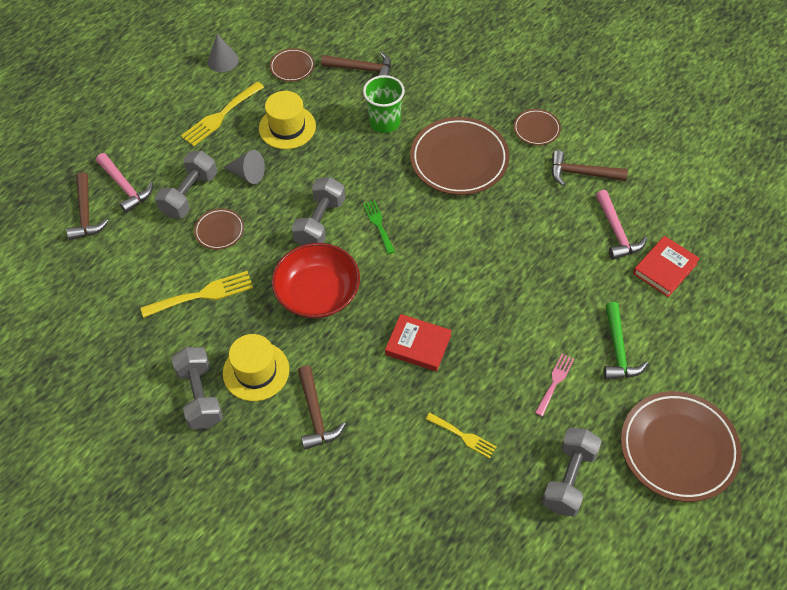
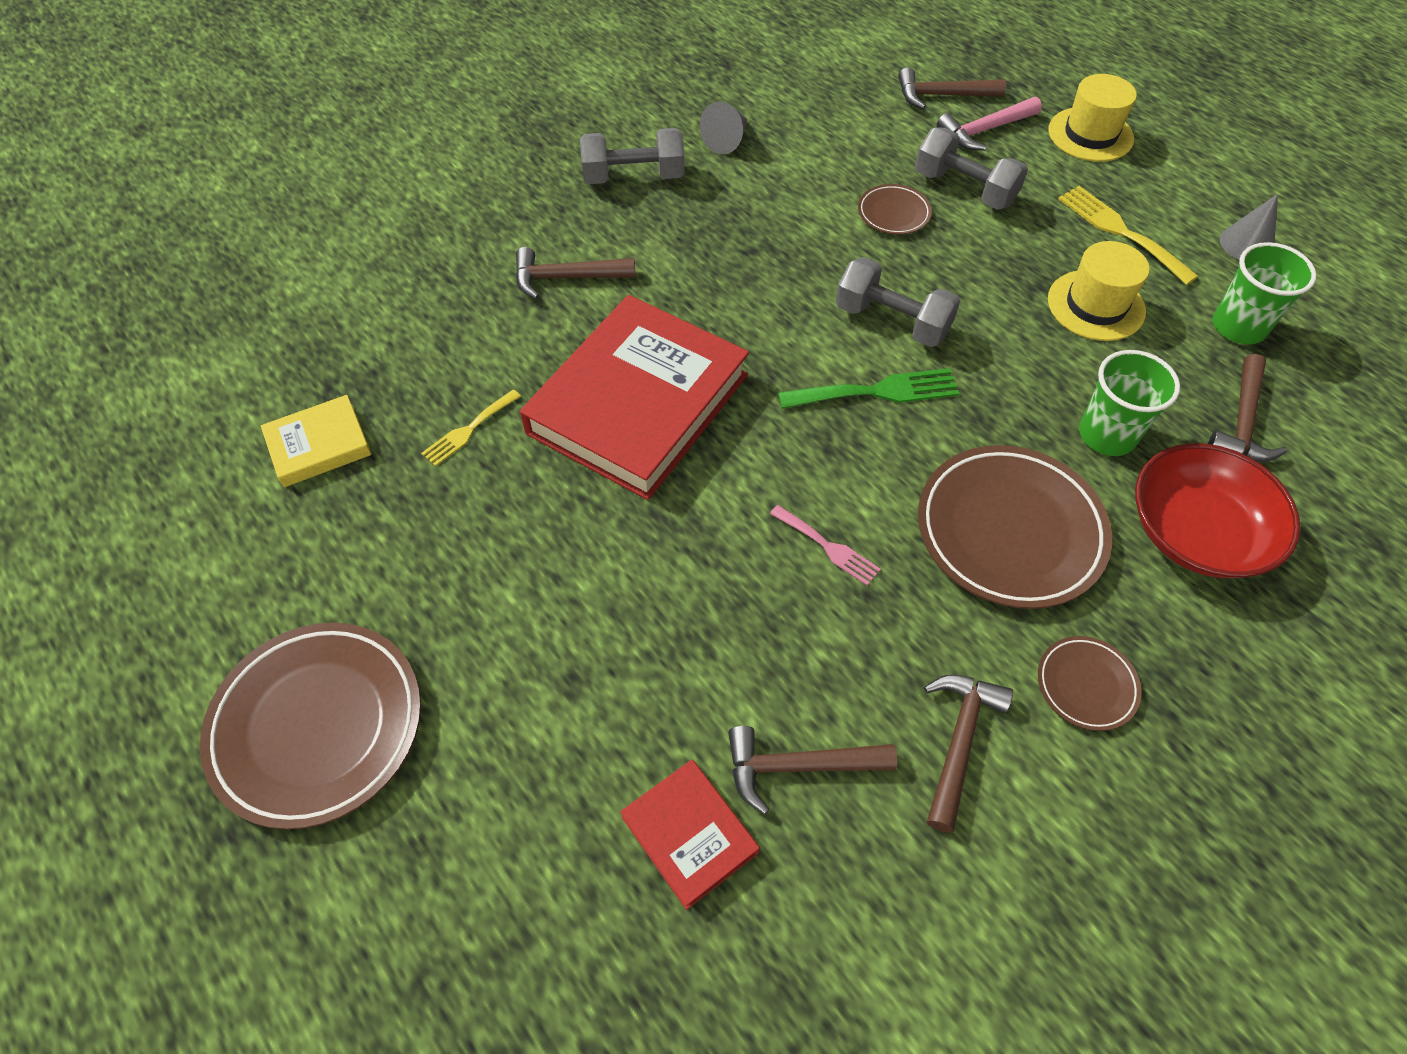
camera: 100 degrees right, 0 degrees up
(202, 294) = (787, 189): yellow fork -> none
(247, 174) = (998, 251): grey cone -> grey cone (727, 140)
(256, 371) = (652, 228): yellow hat -> yellow hat (1090, 134)
(292, 67) = (1238, 326): brown plate -> green cup
(317, 293) = (761, 303): red bowl -> red bowl (1196, 532)
(378, 224) = (877, 391): green fork -> green fork, size x1.60
(418, 345) = (638, 404): red book -> red book, size x2.13
(500, 525) = (319, 445): none -> yellow book
(555, 382) = (511, 570): pink fork -> pink fork (828, 547)
(569, 479) = (343, 547): grey dumbbell -> none
(616, 232) = (798, 766): pink hammer -> brown hammer
(618, 349) = (537, 687): green hammer -> none

